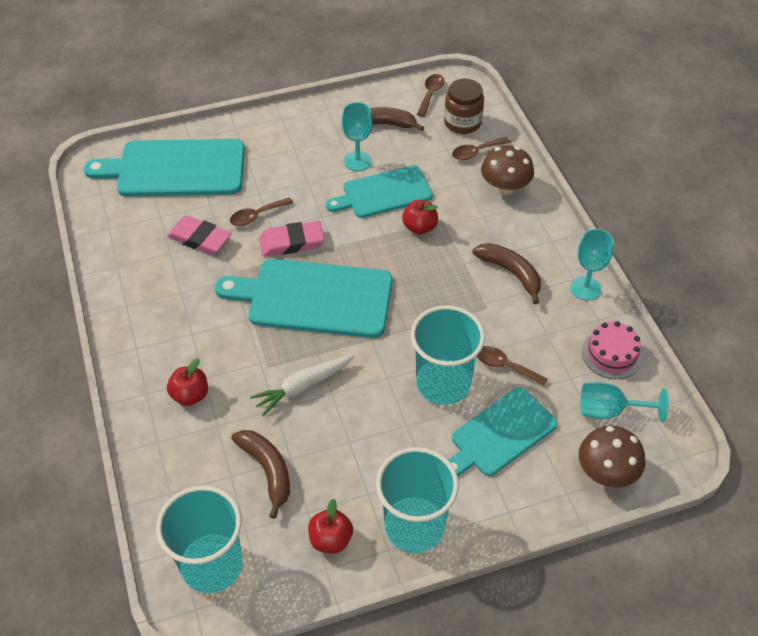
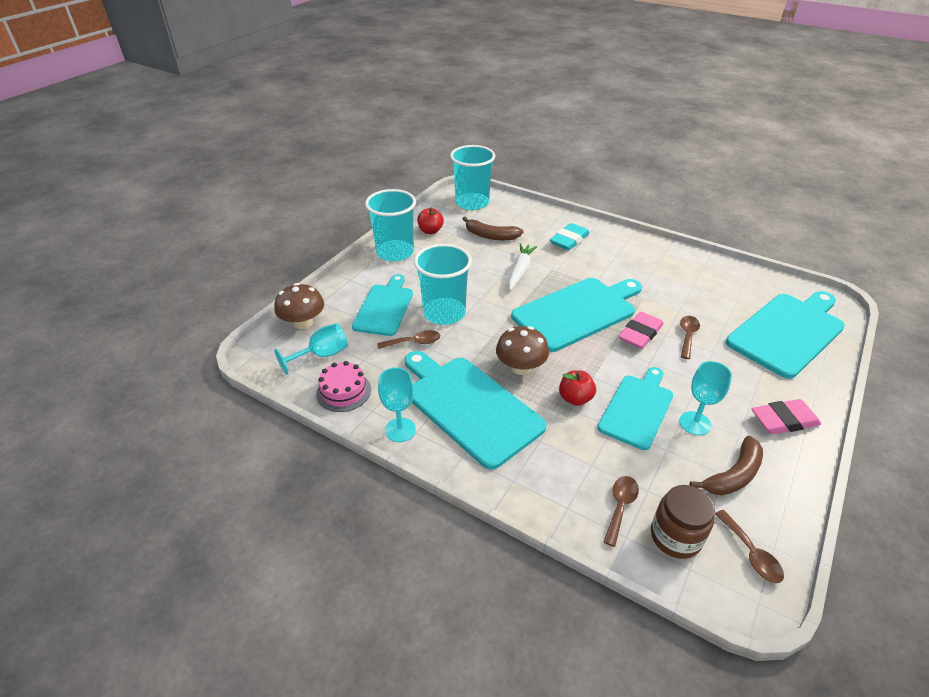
camera: 140 degrees right, 10 degrees down
(190, 395) = (569, 240): red apple -> turquoise eraser
(200, 238) = (693, 303): pink eraser -> pink eraser (784, 420)
(505, 187) = (553, 484): brown mushroom -> brown mushroom (520, 367)
(511, 273) = (469, 406): brown banana -> turquoise cutting board

